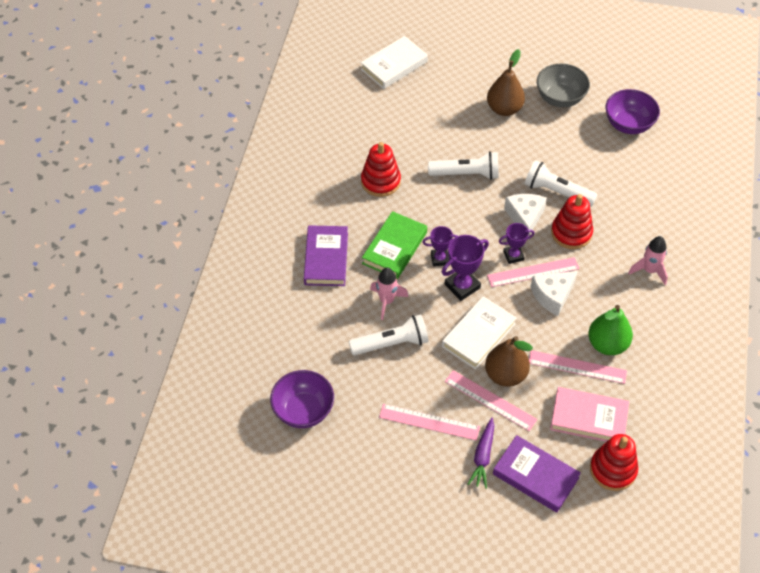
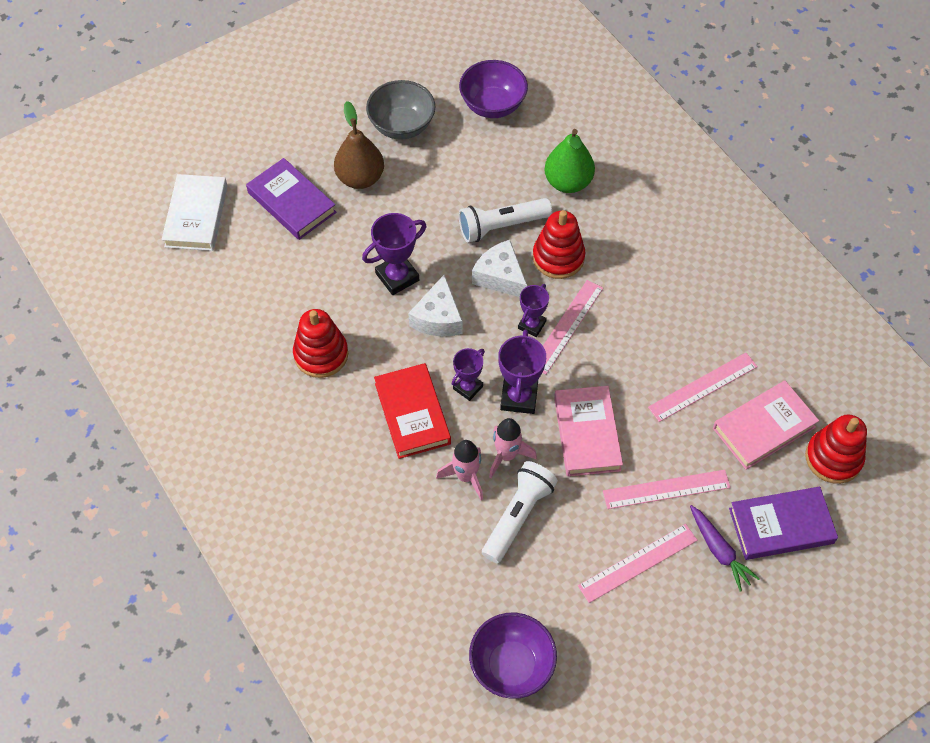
camera: 45 degrees left, 5 degrees up
(326, 258) = (356, 485): purple book -> purple book (291, 202)
(395, 248) = (412, 413): green book -> red book
(466, 174) = (397, 277): white flashlight -> purple trophy
(478, 335) = (586, 434): white book -> pink book
(505, 375) = (652, 451): brown pear -> none
(552, 295) = (608, 335): white cheese -> white cheese (438, 318)
(607, 344) = (704, 342): green pear -> green pear (568, 182)
(649, 270) = (662, 238): pink rocket -> pink rocket (507, 455)

